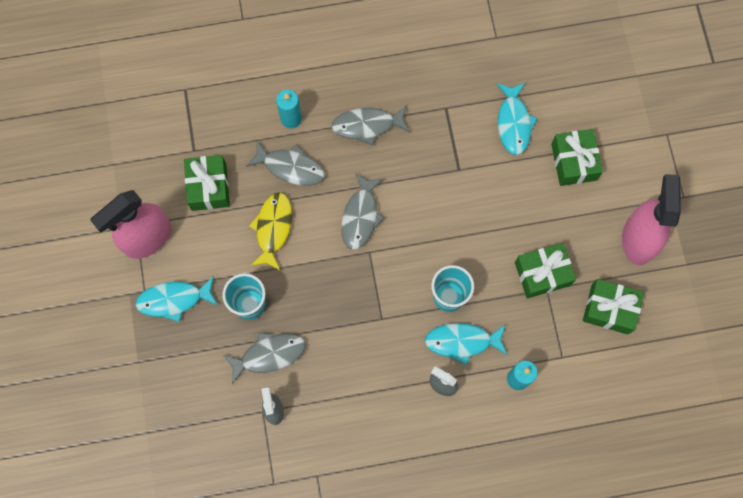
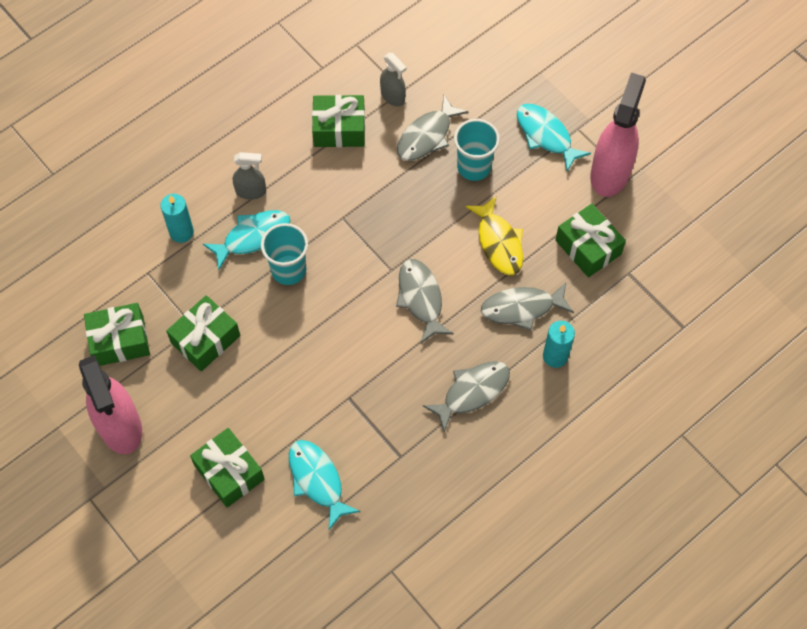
camera: 150 degrees right, 10 degrees down
(174, 300) = (546, 135): turquoise fish -> turquoise fish turned 90 degrees counterclockwise
(337, 403) = (339, 129): none -> green gift

